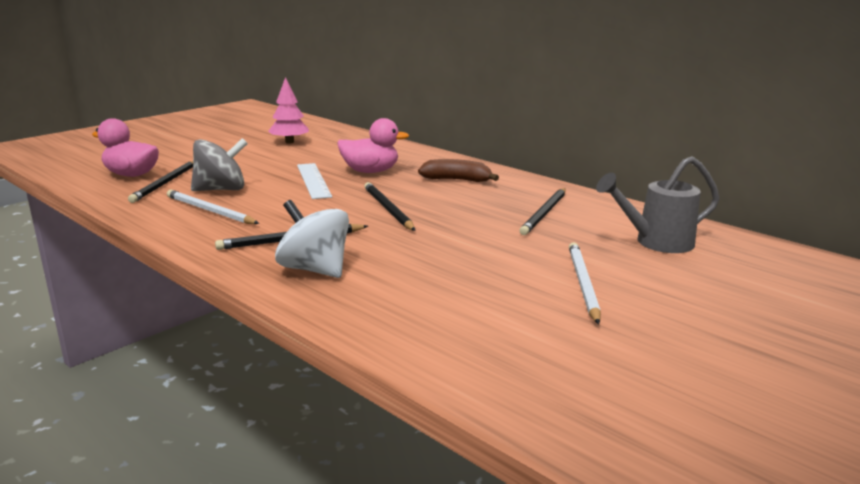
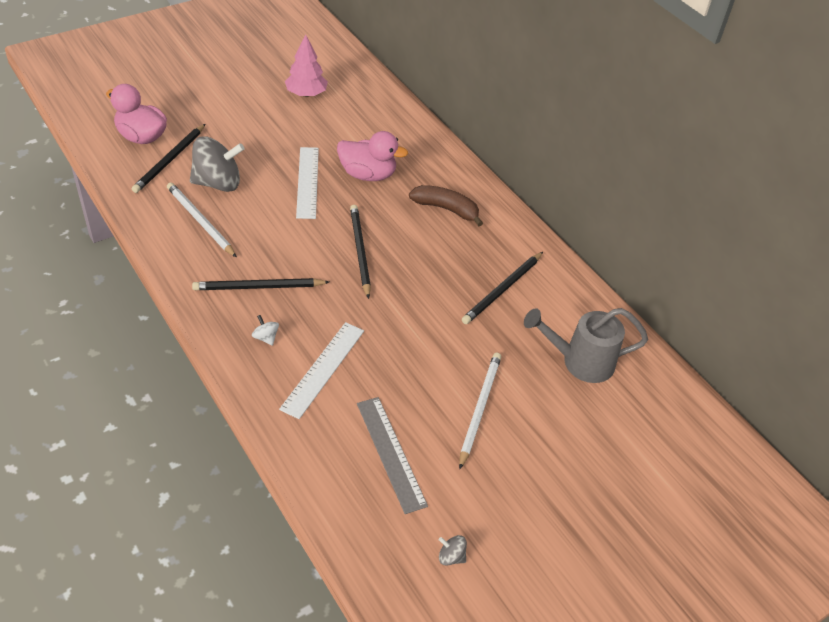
camera: 10 degrees right, 25 degrees up
(314, 269) = (266, 337): white spinning top -> white spinning top, size x0.41
(392, 281) = (323, 369): none -> white ruler
(509, 328) = (391, 453): none -> grey ruler
(645, 398) = (451, 556): none -> grey spinning top

